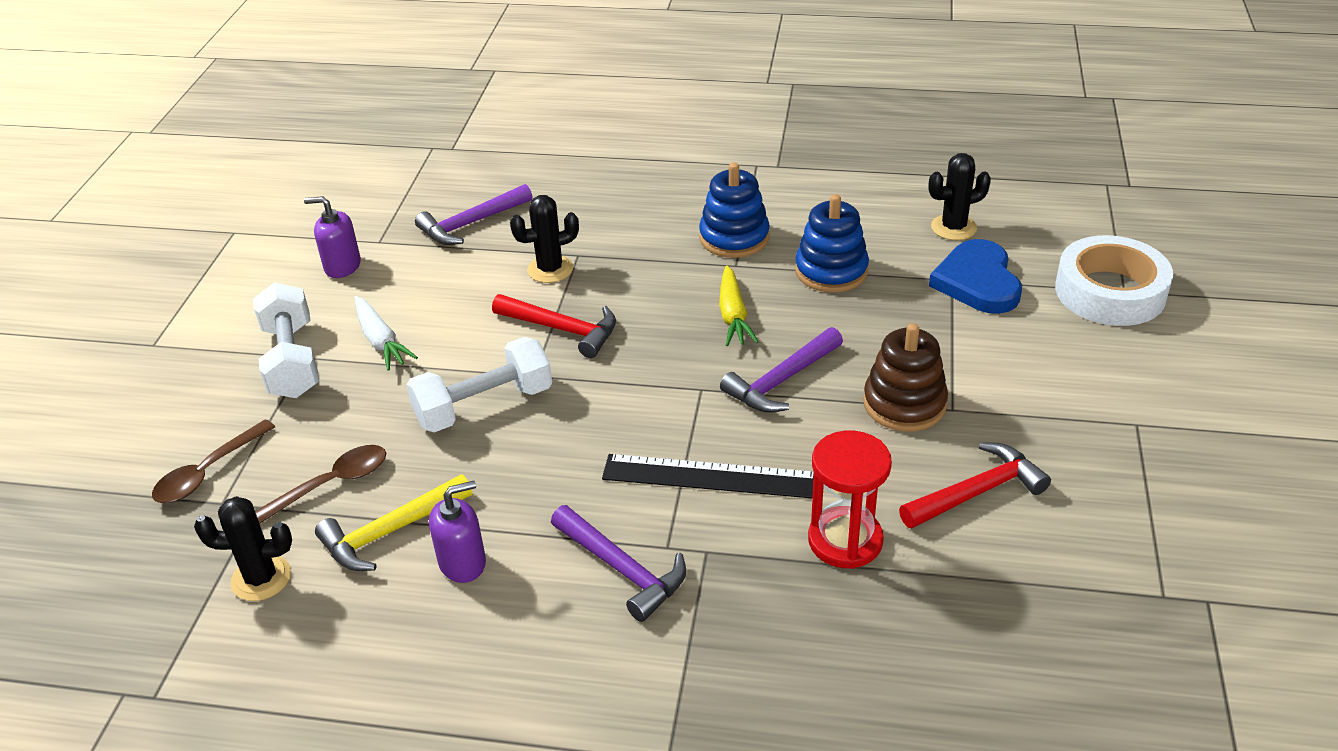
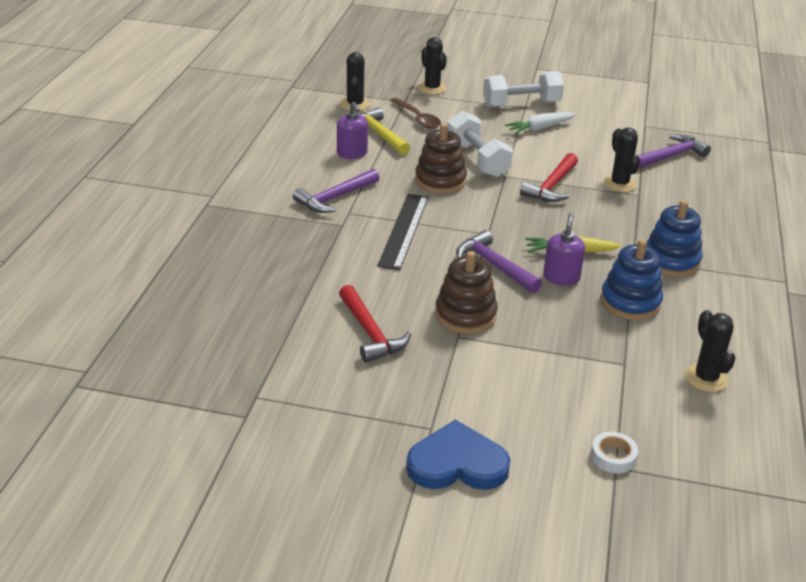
camera: 90 degrees right, 5 degrees down
(208, 472) = (432, 88): brown spoon -> black cactus
(342, 266) = (616, 115): purple soap dispenser -> purple soap dispenser (561, 277)
(471, 224) = (671, 156): purple hammer -> purple hammer turned 90 degrees clockwise
(554, 444) = (440, 181): none -> brown stacking toy
(845, 540) = (338, 273): red hourglass -> none
(977, 282) = (622, 377): blue heart -> blue heart (457, 463)
(1110, 292) = (613, 457): white tape -> white tape, size x0.44

